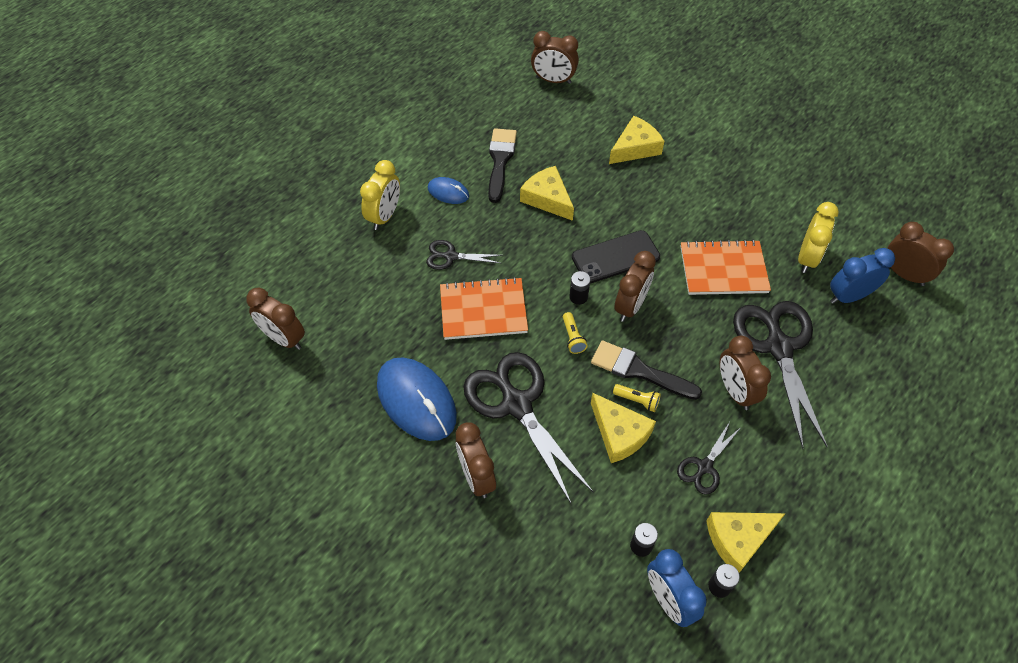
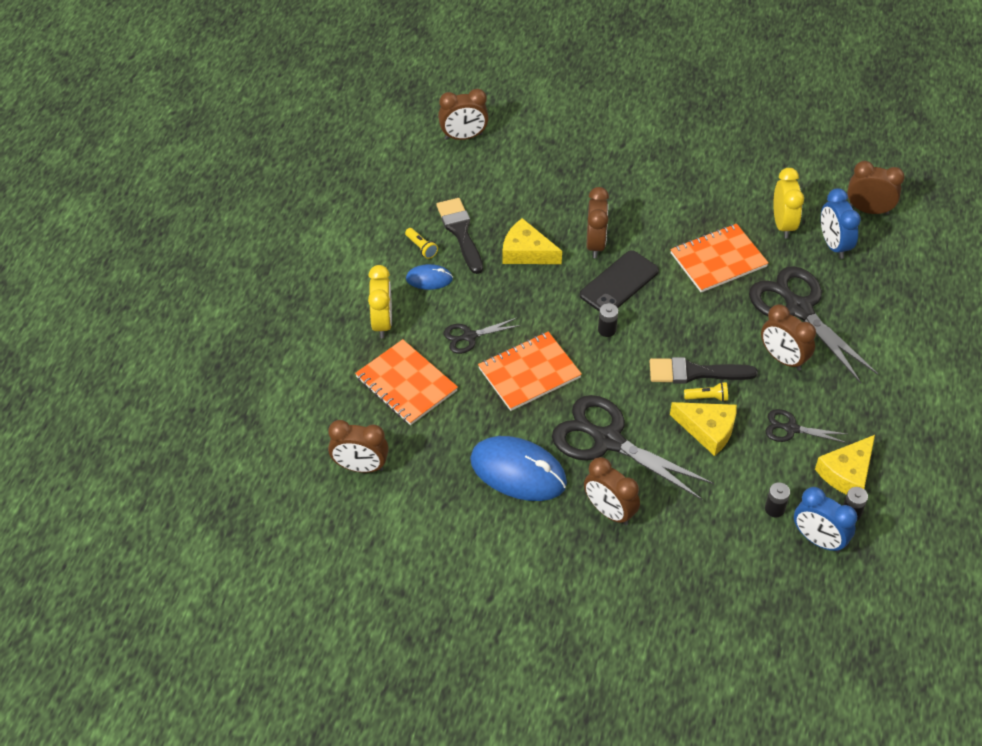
camera: 25 degrees left, 5 degrees down
(370, 279) = (406, 384): none -> orange notebook
(572, 337) = (622, 366): yellow flashlight -> yellow flashlight (421, 247)
(630, 306) = (656, 321): brown clock -> brown clock (595, 244)
(635, 148) = (579, 177): yellow cheese -> none
(704, 467) = (791, 428): black scissors -> black scissors turned 90 degrees clockwise
(849, 296) = (833, 245): blue clock -> blue clock turned 60 degrees counterclockwise

